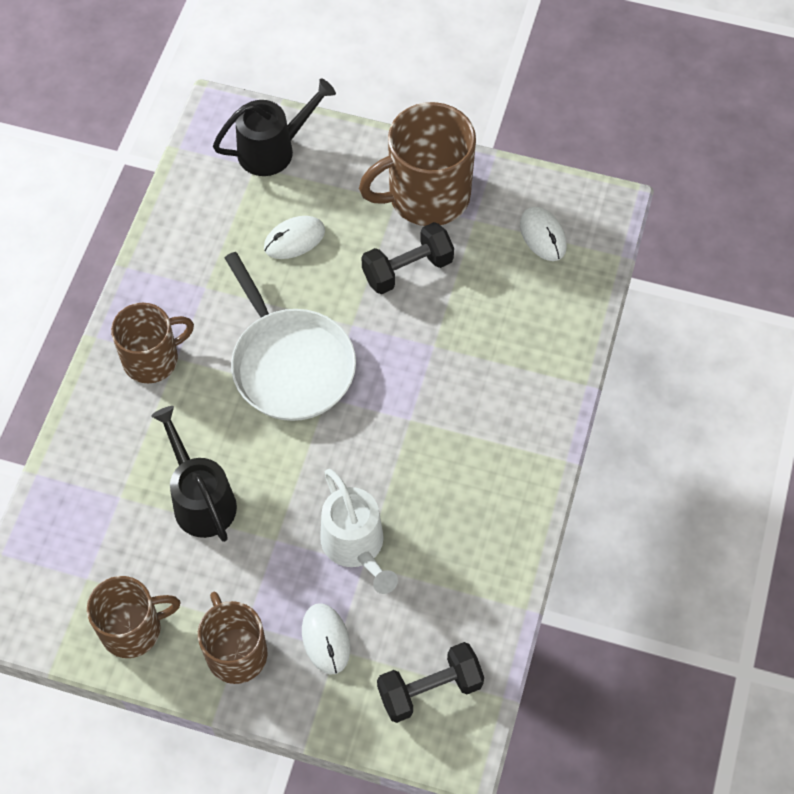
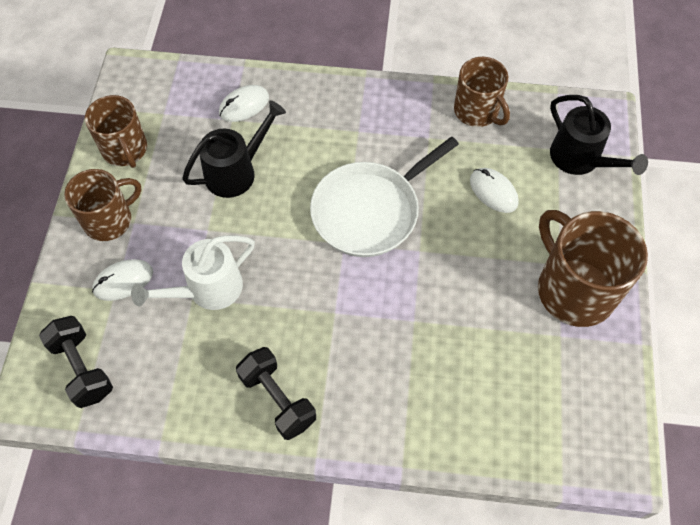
camera: 80 degrees right, 0 degrees up
(152, 359) = (354, 115): brown mug -> brown mug (477, 111)
(407, 269) = (488, 286): black dumbbell -> black dumbbell (277, 399)
(543, 235) = (562, 402): white mouse -> white mouse (244, 105)

